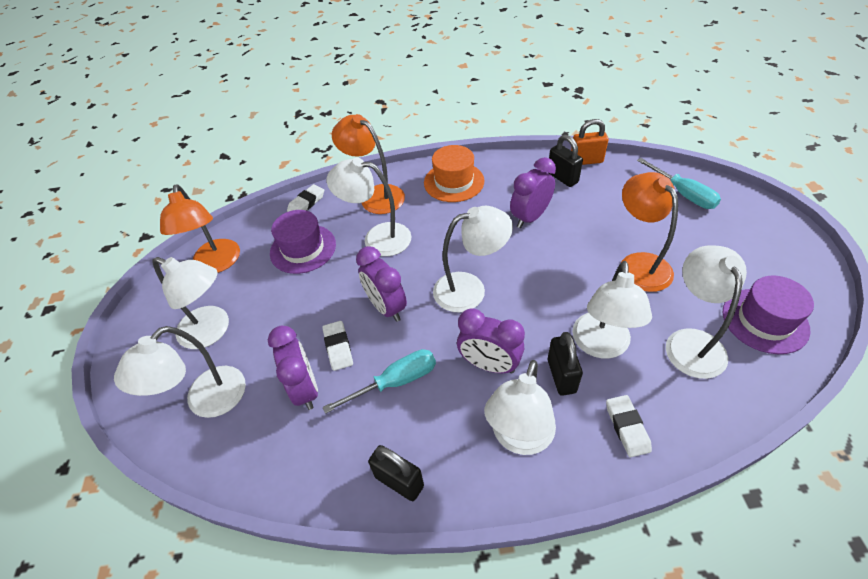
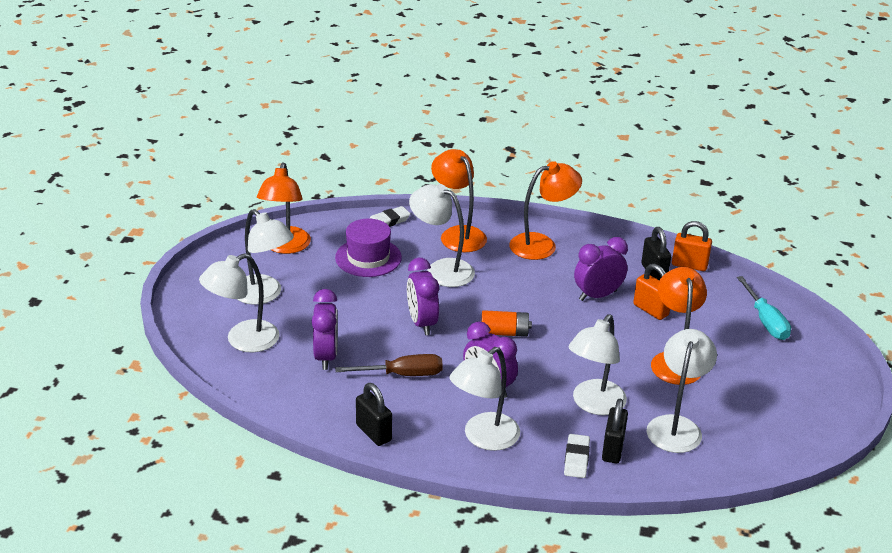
camera: 15 degrees right, 15 degrees down
(338, 347) = (366, 338): white eraser -> none
(395, 382) = (402, 374): turquoise screwdriver -> brown screwdriver
(454, 182) = (542, 245): orange hat -> orange lamp
(470, 289) = (504, 332): white lamp -> orange battery
(561, 376) = (545, 413): black padlock -> black padlock (613, 449)
(583, 216) = (650, 310): none -> orange padlock
(765, 320) = (756, 433): purple hat -> none

